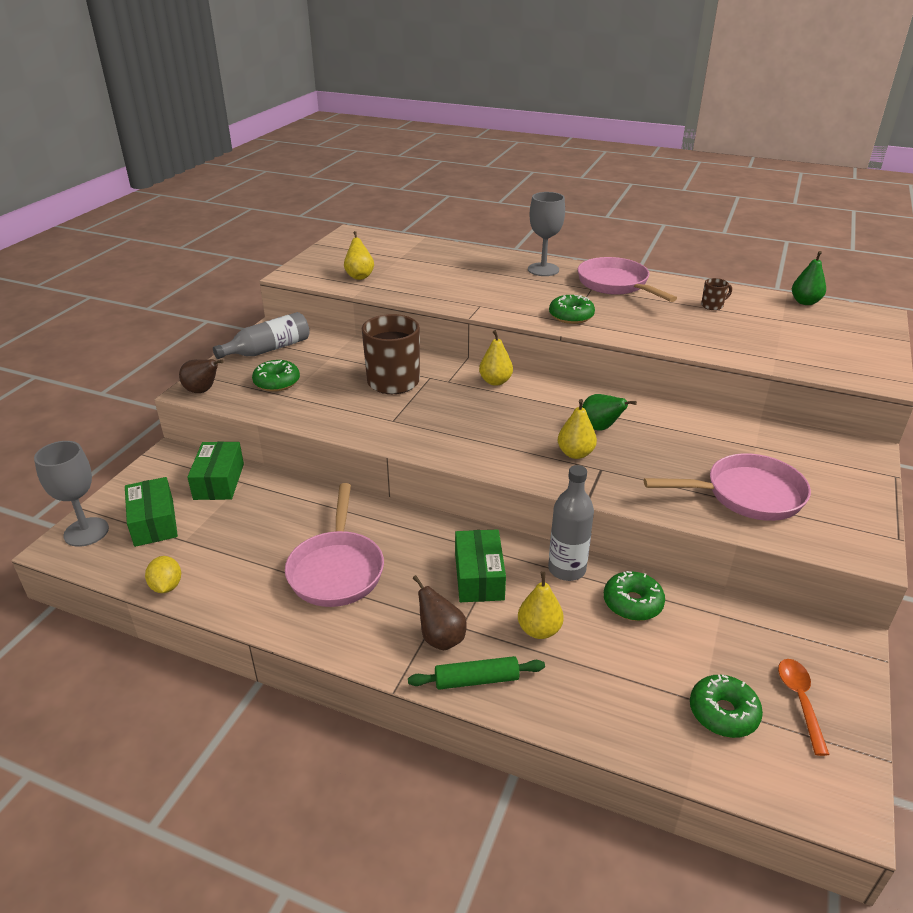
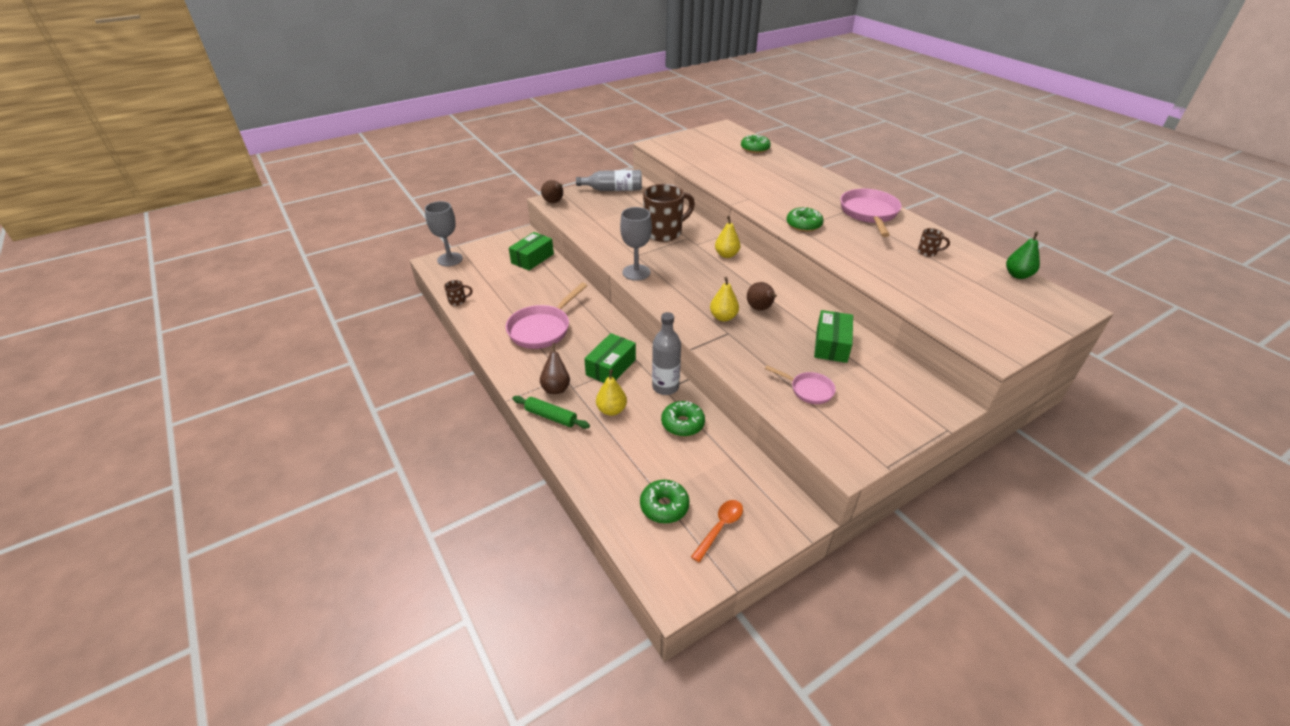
camera: 35 degrees right, 5 degrees up
(154, 522) = (482, 267): green box -> green box (831, 345)
(166, 586) = (458, 301): yellow lemon -> brown mug
(277, 382) = (597, 210): green donut -> green donut (755, 149)
(359, 276) = (695, 157): yellow pear -> none
(543, 269) = (827, 187): grey goblet -> grey goblet (636, 272)
(600, 428) = (760, 309): green pear -> brown pear
(747, 495) = (808, 390): pink pan -> pink pan, size x0.55

